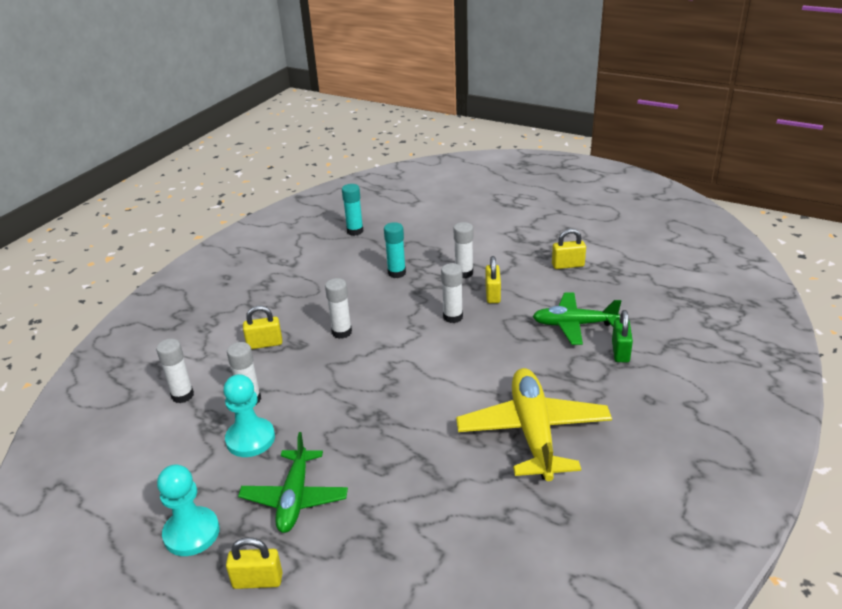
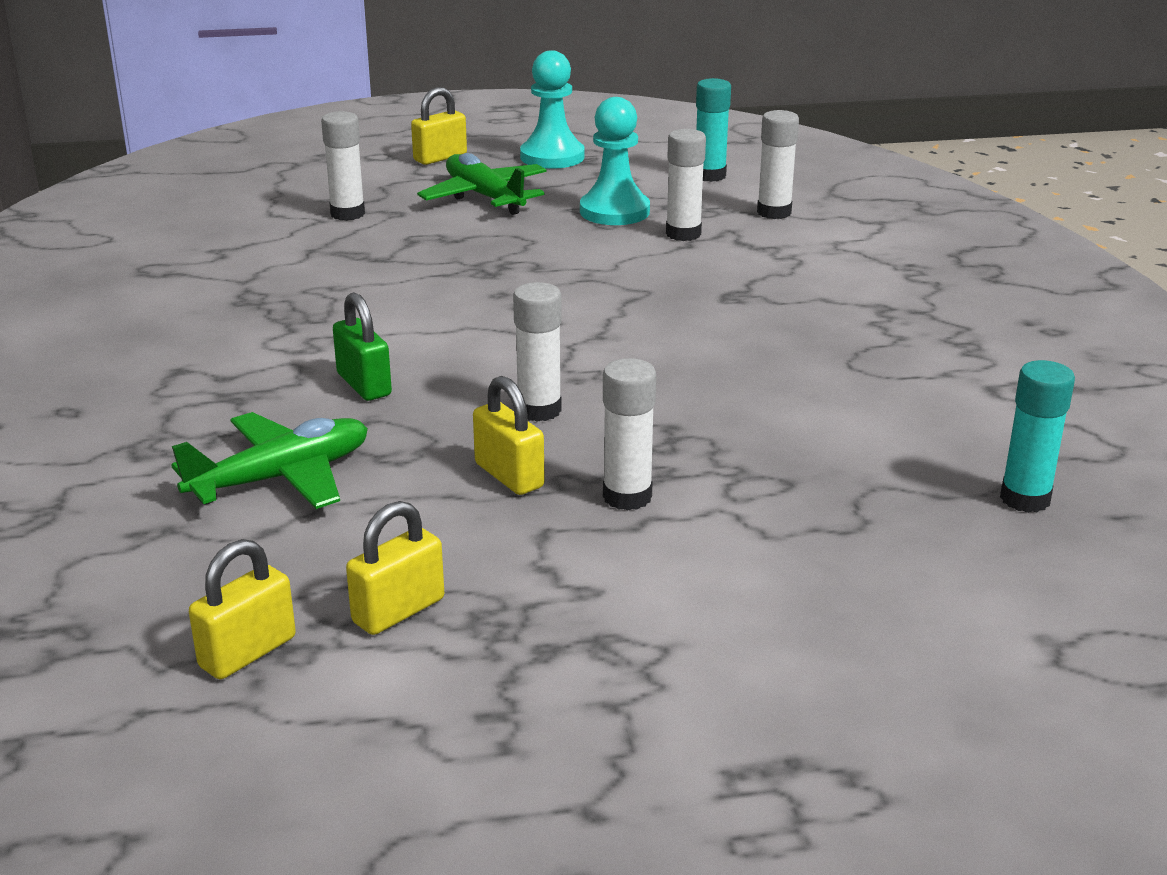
camera: 140 degrees right, 5 degrees down
(265, 344) = (783, 280): yellow padlock -> yellow padlock (248, 652)
(341, 332) = (696, 328): white glue stick -> white glue stick (347, 214)
(396, 273) = (767, 445): turquoise glue stick -> turquoise glue stick (709, 176)
(533, 432) = (242, 319): yellow plane -> none
(620, 351) = (153, 462): green padlock -> green padlock (364, 385)

